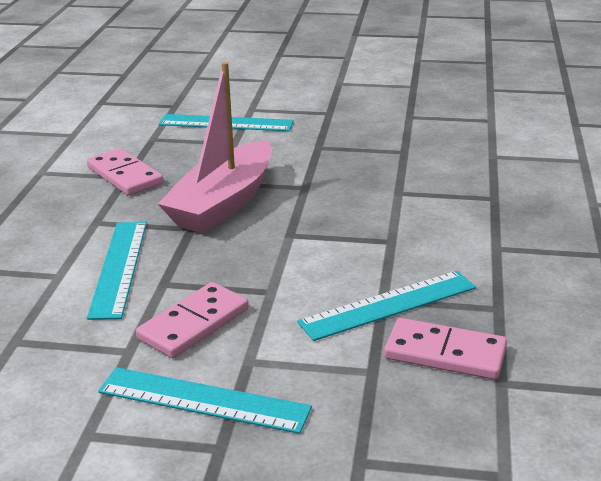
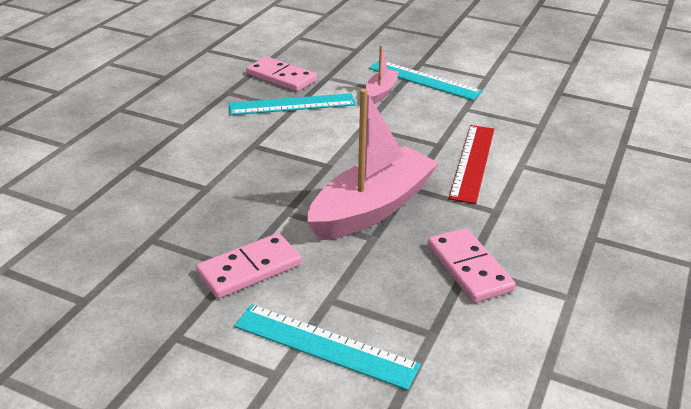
camera: 165 degrees left, 5 degrees up
(119, 268) = (472, 162): turquoise ruler -> red ruler
(194, 324) = (421, 115): pink domino -> pink domino (249, 269)
(269, 355) = (381, 92): none -> pink boat

